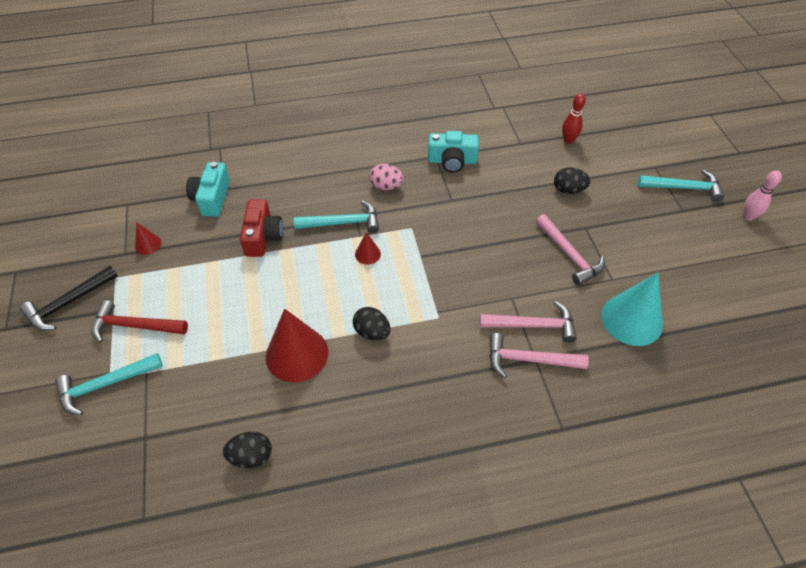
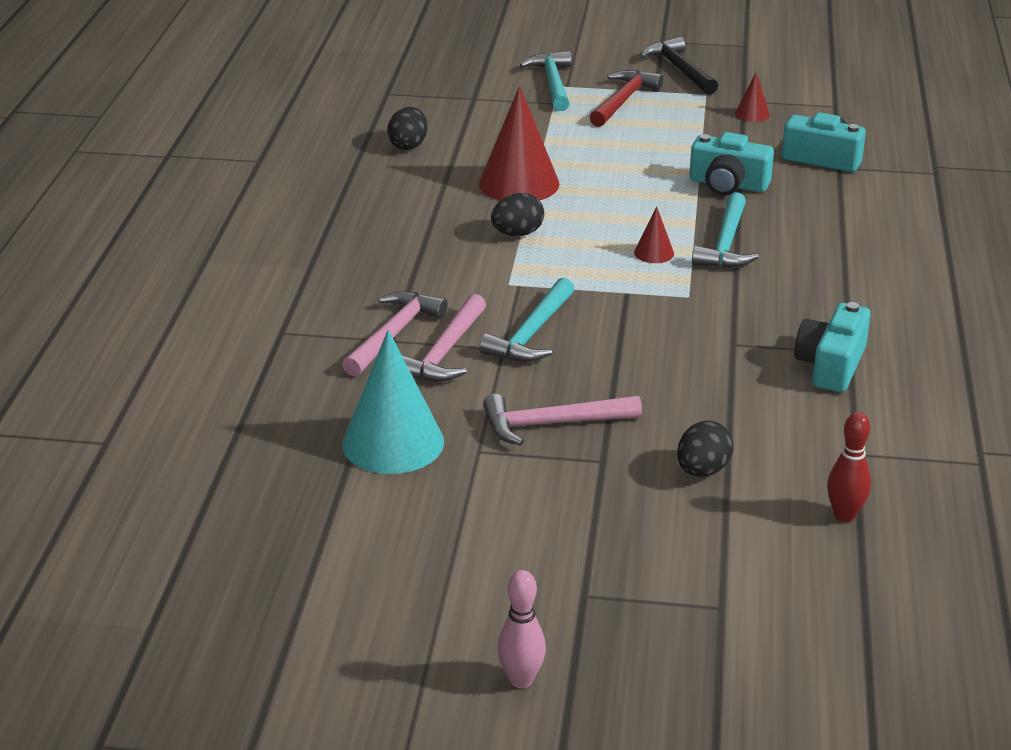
camera: 110 degrees right, 20 degrees down
(263, 237) = (728, 184): red camera -> turquoise camera
(386, 186) = (791, 292): pink egg -> none
(683, 188) = (643, 622): turquoise hammer -> turquoise hammer (532, 334)

